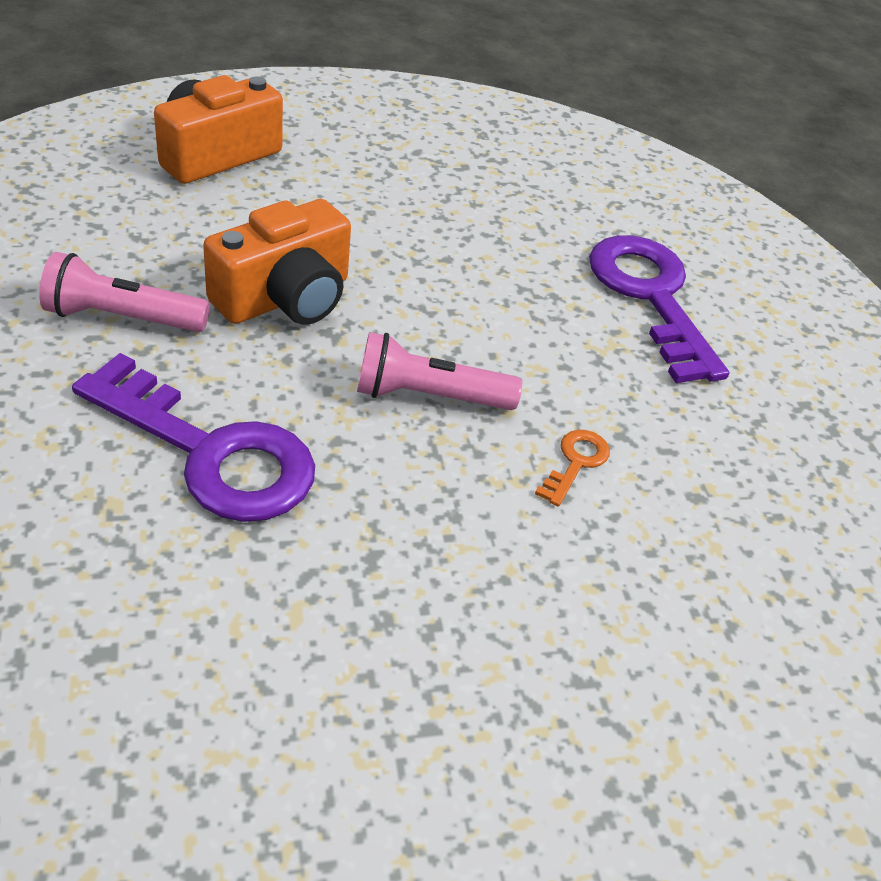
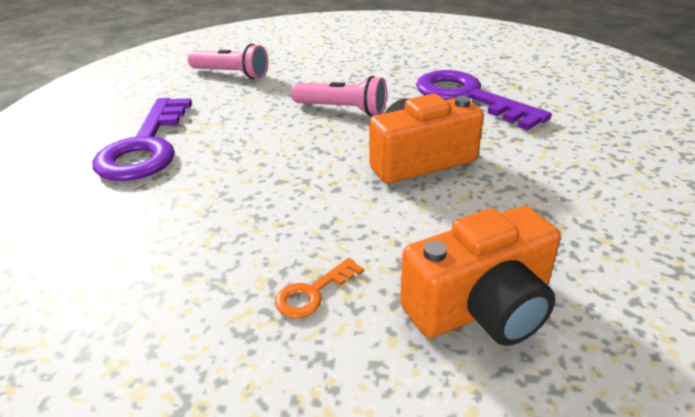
camera: 155 degrees left, 10 degrees down
(122, 317) = (535, 155): pink flashlight -> pink flashlight (231, 74)
(575, 463) = (281, 84): orange key -> orange key (313, 293)

